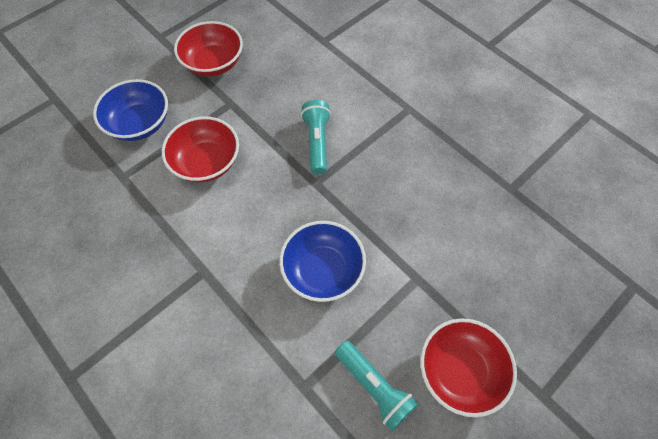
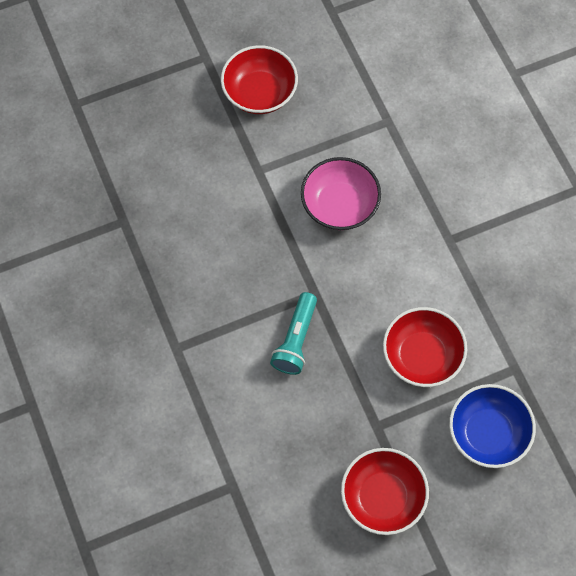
camera: 160 degrees left, 5 degrees up
(323, 270) = (339, 205): blue bowl -> pink bowl
(374, 387) = (332, 103): turquoise flashlight -> none

